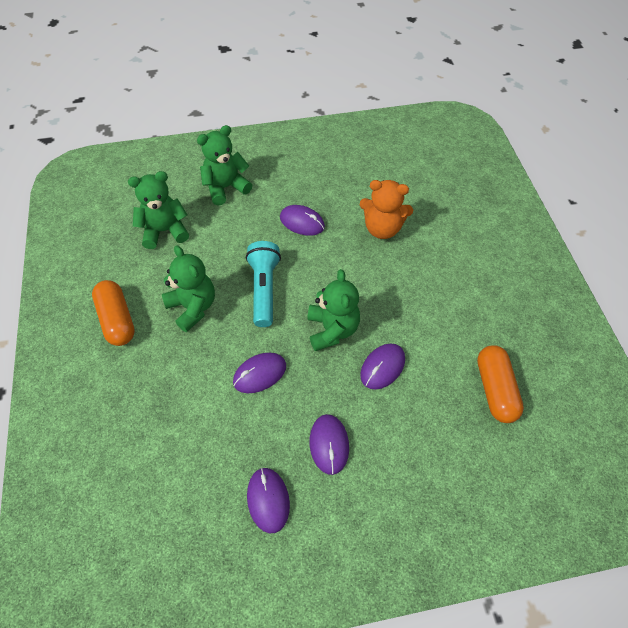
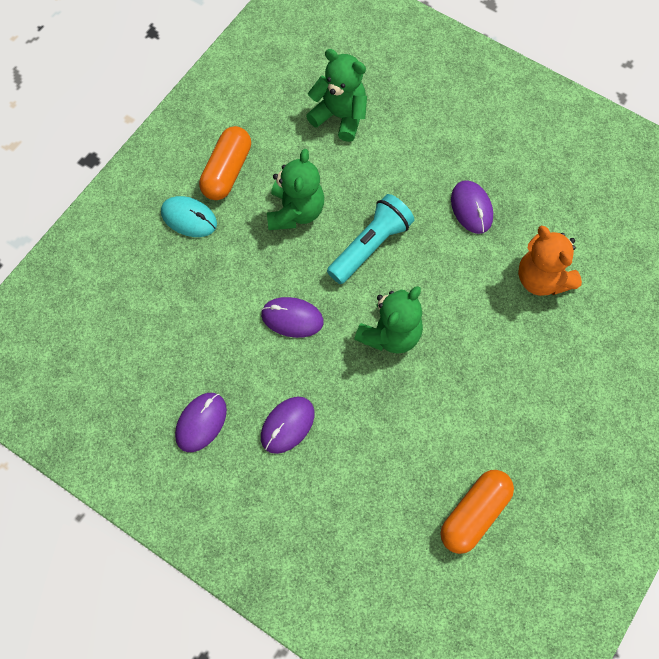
camera: 45 degrees right, 10 degrees up
(118, 371) = (189, 218): none -> turquoise mouse
(226, 187) = (436, 114): green teddy bear -> none
(382, 367) = (398, 405): purple mouse -> none

